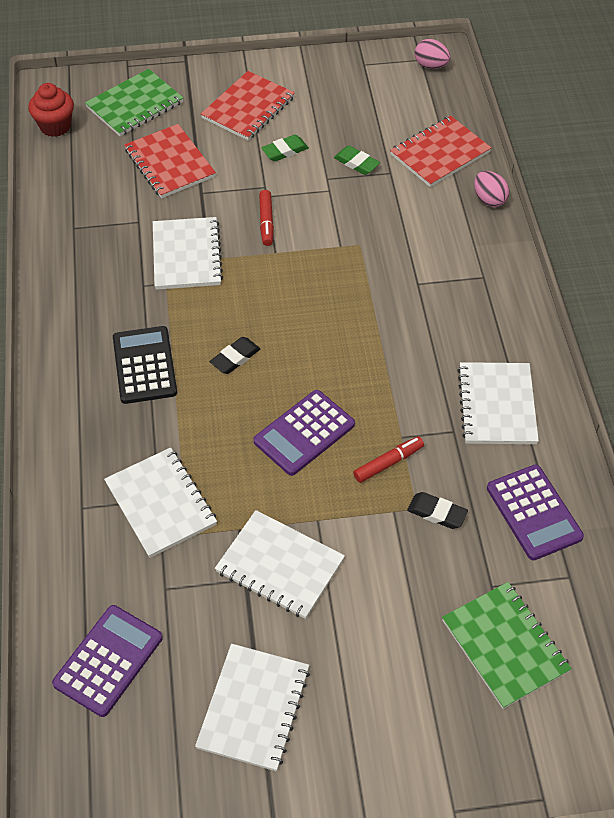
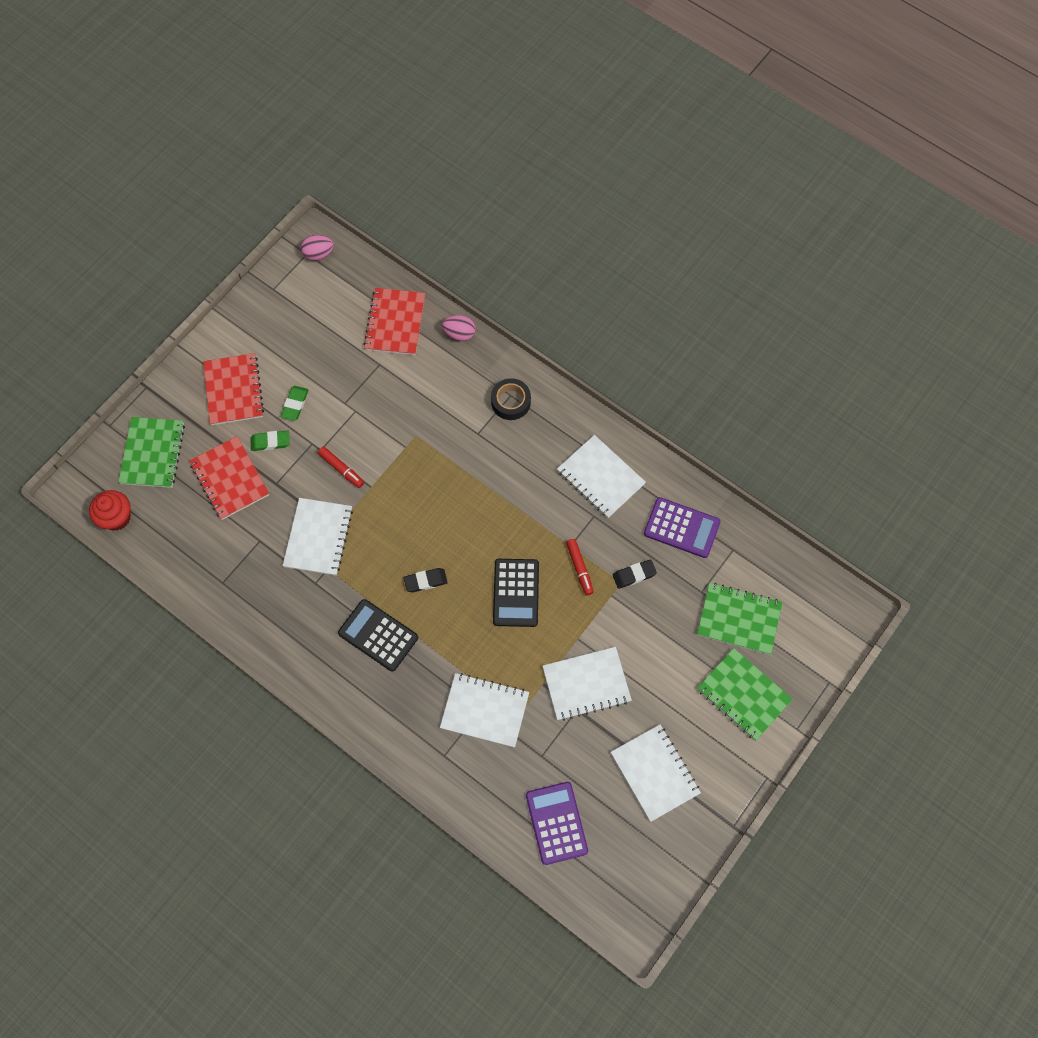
camera: 45 degrees left, 15 degrees up
(170, 163) = (230, 479): red notebook -> red notebook turned 45 degrees clockwise
(187, 255) = (318, 537): white notebook -> white notebook turned 60 degrees clockwise
(235, 358) = (425, 581): black eraser -> black eraser turned 75 degrees clockwise
(304, 433) = (516, 593): purple calculator -> black calculator
(356, 163) = (351, 375): green eraser -> green eraser (270, 442)
(388, 463) = (579, 568): red marker -> red marker turned 150 degrees clockwise
(430, 722) = (743, 695): none -> green notebook
(477, 282) = (511, 402): none -> black tape

